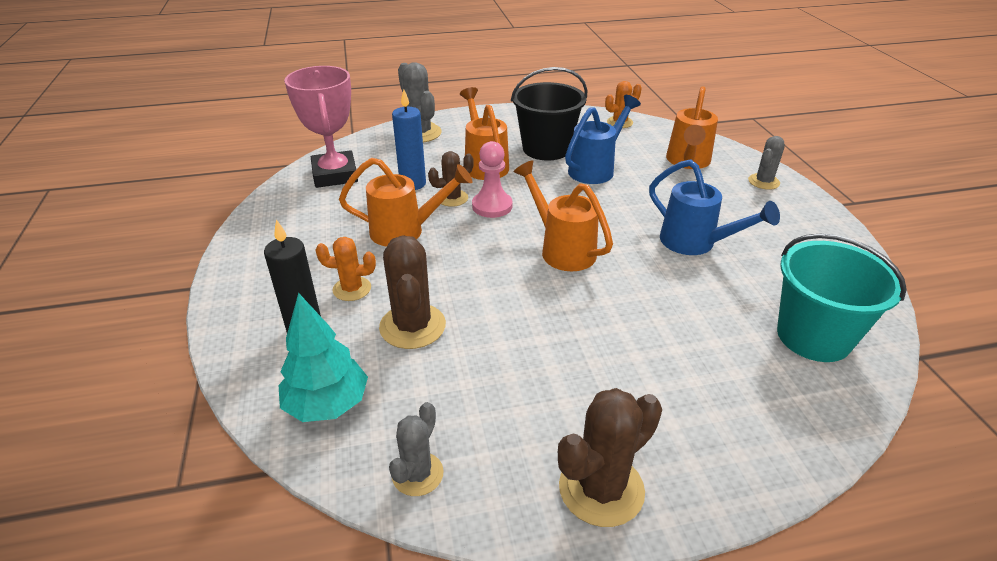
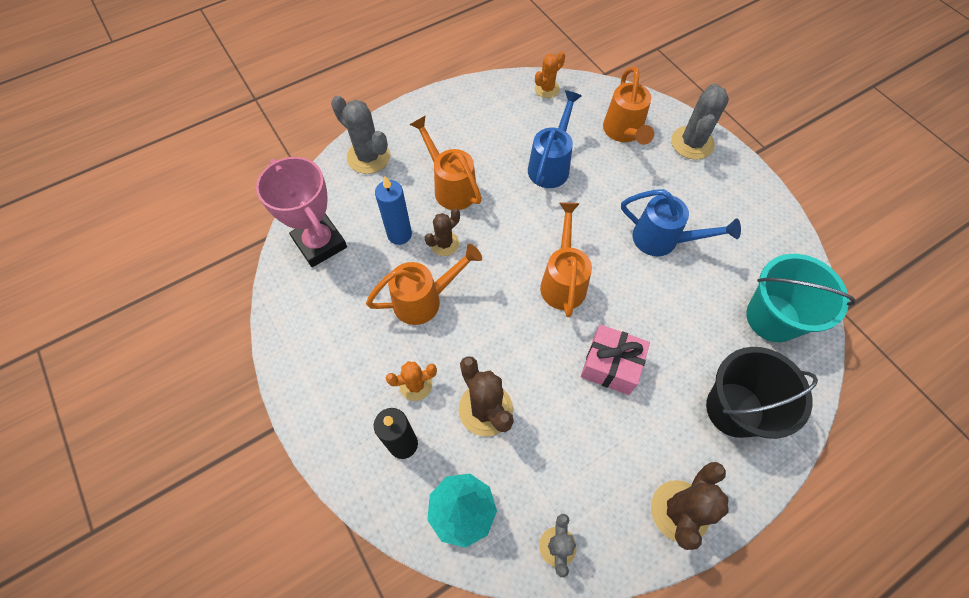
camera: 20 degrees left, 25 degrees up
(492, 206) = (483, 244): pink pawn -> none
(546, 149) = (496, 148): black bucket -> black bucket (734, 409)
(562, 249) = (563, 280): orange watering can -> orange watering can turned 60 degrees clockwise
(580, 327) = (610, 366): none -> pink gift
(763, 182) = (692, 143): grey cactus -> grey cactus, size x1.62

